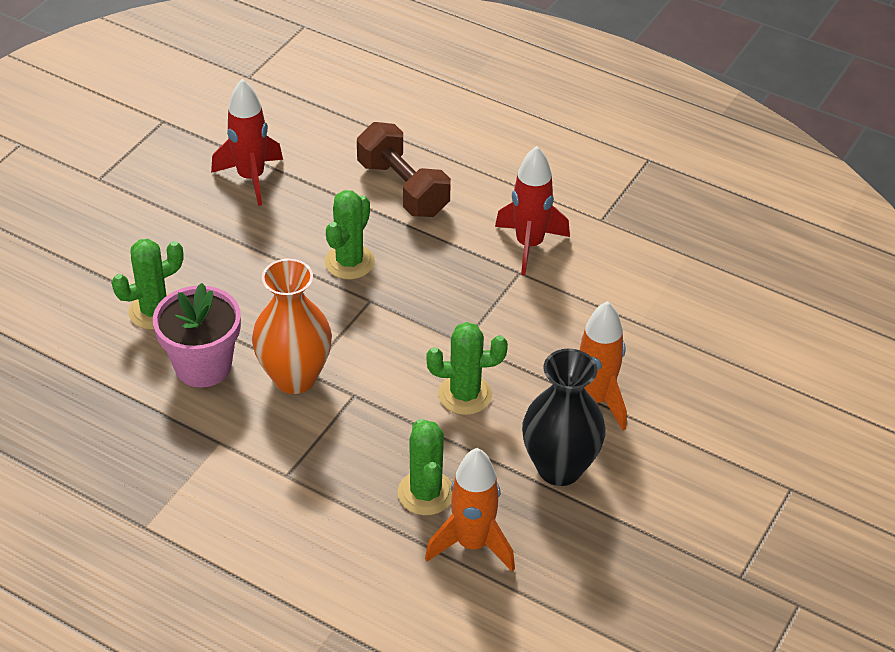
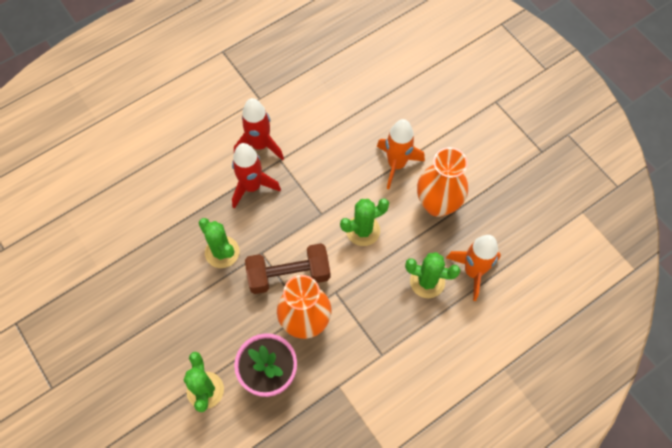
camera: 65 degrees left, 20 degrees up
(251, 178) = (110, 284): red rocket -> red rocket (252, 187)
(403, 188) = (172, 195): brown dumbbell -> brown dumbbell (289, 275)
(465, 395) = (363, 230): green cactus -> green cactus turned 45 degrees clockwise
(559, 468) = (437, 204): black vase -> orange vase

